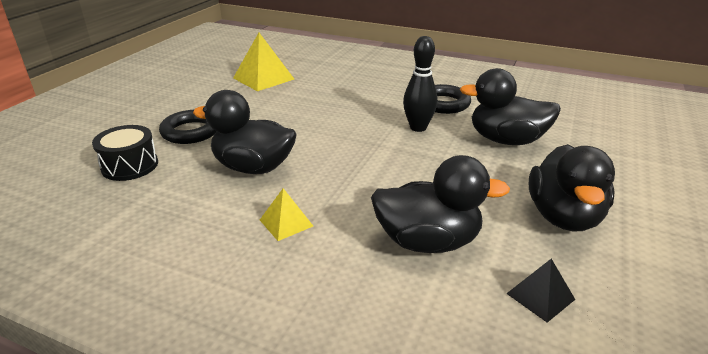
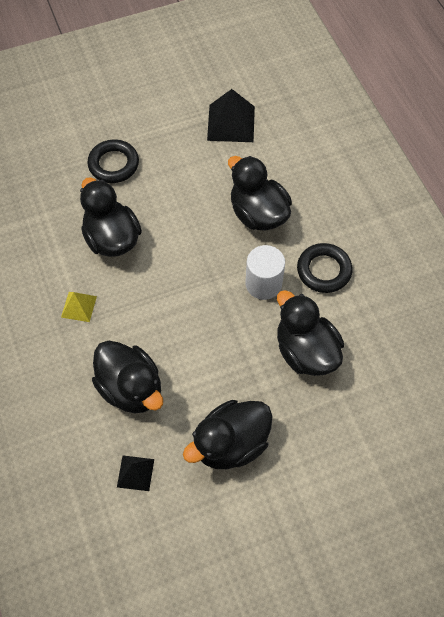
camera: 45 degrees right, 30 degrees up
(130, 166) = (49, 178): black drum -> none
(263, 78) = (231, 123): yellow pyramid -> black pyramid
(354, 103) = (258, 214): none -> black duck
(418, 128) = (263, 284): black bowling pin -> white cylinder

